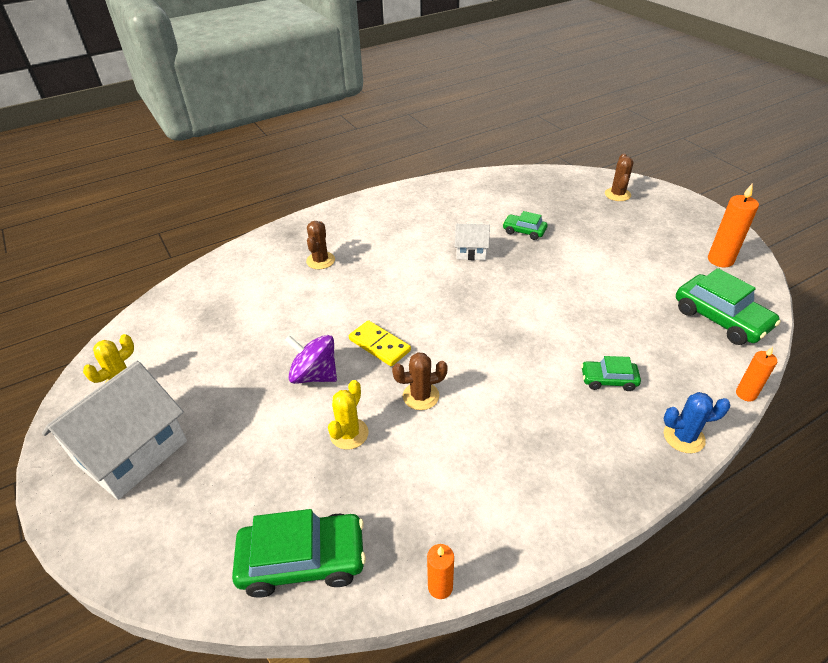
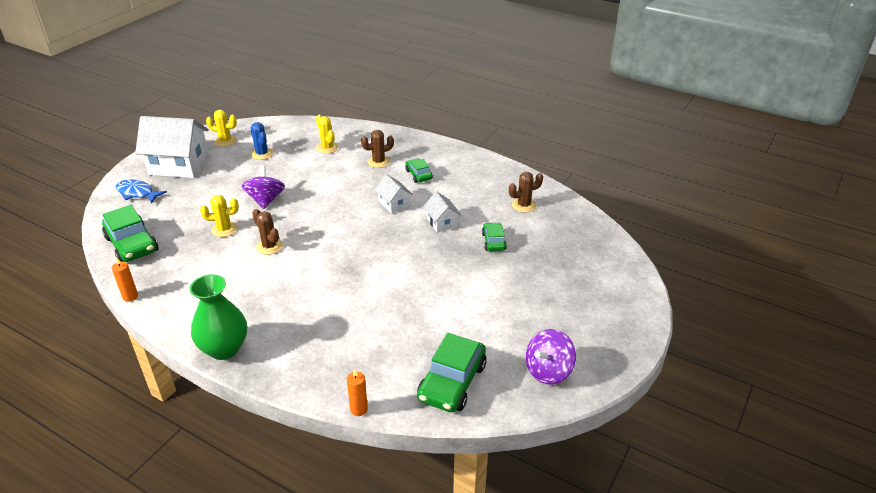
camera: 60 degrees right, 5 degrees down
(159, 526) = (137, 193): none -> blue fish
(249, 291) = (327, 148): none -> yellow cactus
(379, 345) = (307, 215): yellow domino -> none
(412, 273) = (394, 204): none -> white house
(608, 380) = (332, 328): green car -> green car (418, 175)
(608, 490) = (224, 348): none -> green vase
(617, 194) = (607, 282): brown cactus -> brown cactus (523, 205)
(684, 437) = (291, 378): blue cactus -> blue cactus (262, 154)
(720, 260) = (548, 371): orange candle -> purple spinning top

